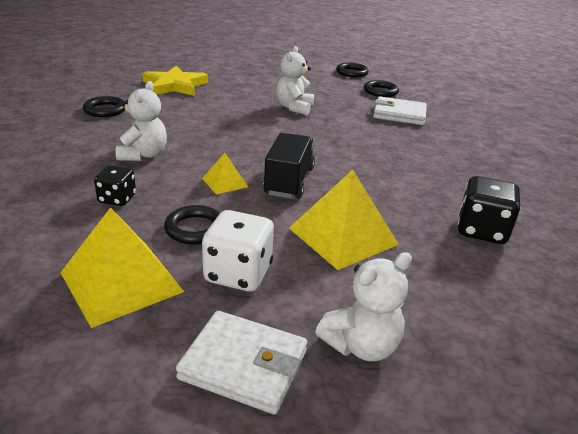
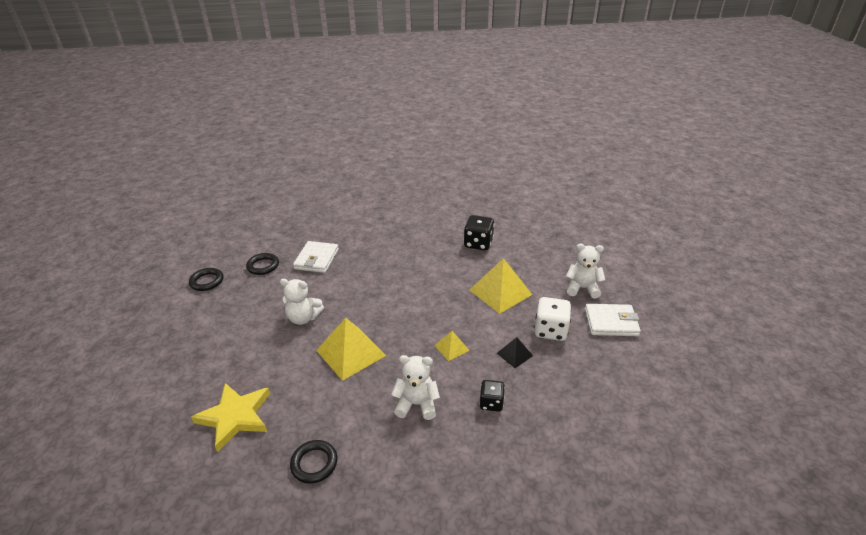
camera: 90 degrees left, 5 degrees up
(121, 281) = (577, 377): yellow pyramid -> yellow pyramid (350, 353)
(195, 229) = (514, 354): black ring -> black pyramid
(244, 365) = (611, 322): white wallet -> white wallet turned 75 degrees clockwise
(289, 181) = (442, 316): black truck -> none
(361, 345) = (582, 288): white teddy bear -> white teddy bear turned 45 degrees counterclockwise

